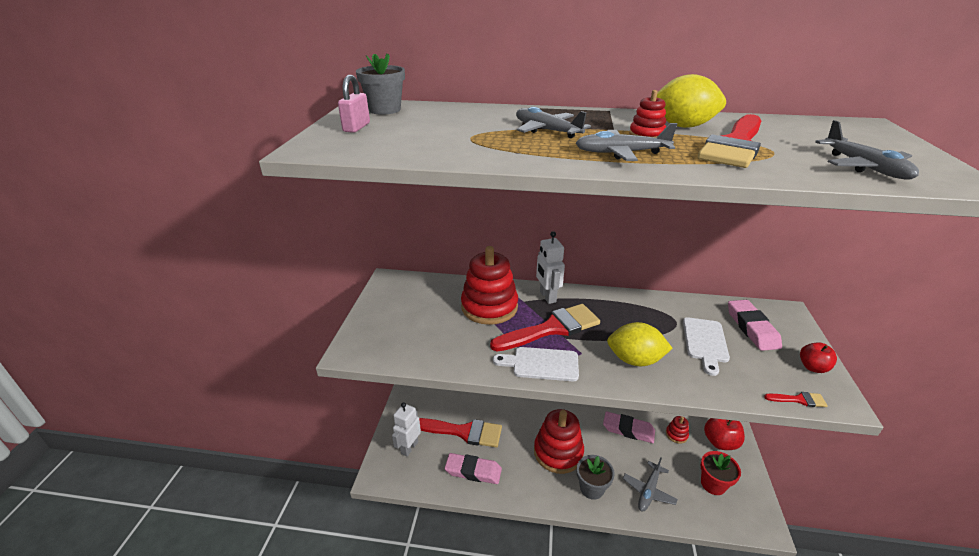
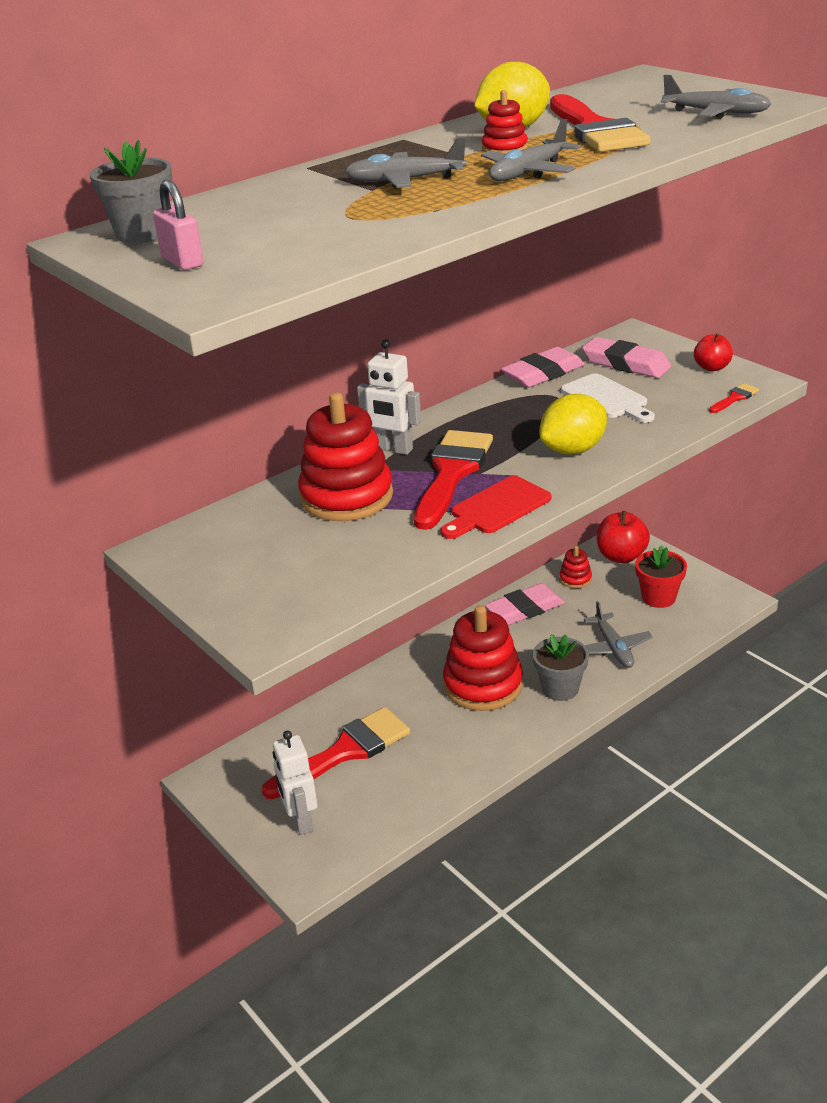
camera: 45 degrees left, 0 degrees up
(473, 471) = (416, 776): pink eraser -> pink eraser (543, 373)
(541, 364) = (496, 508): white cutting board -> red cutting board

